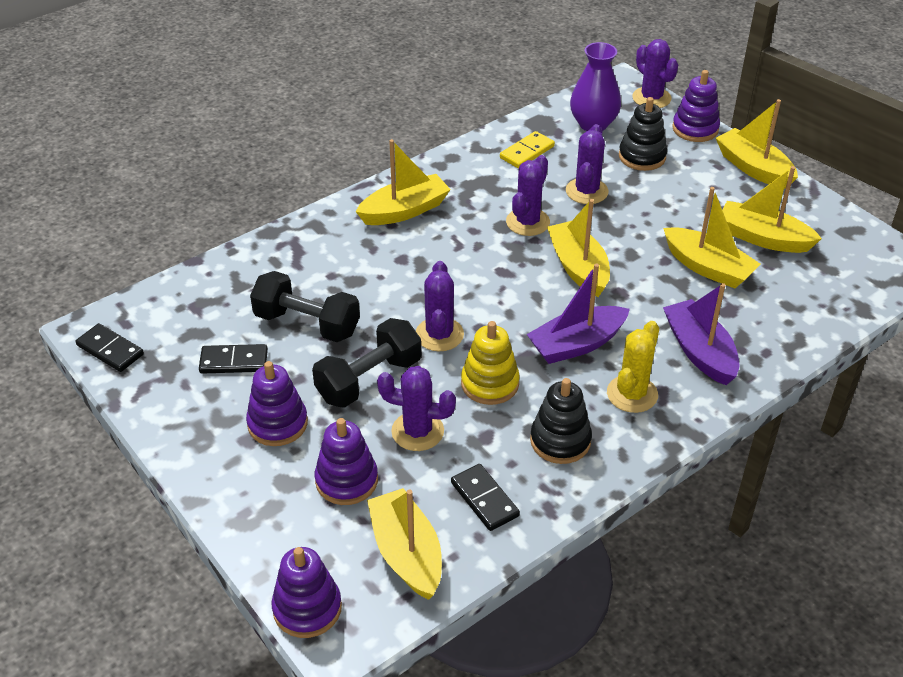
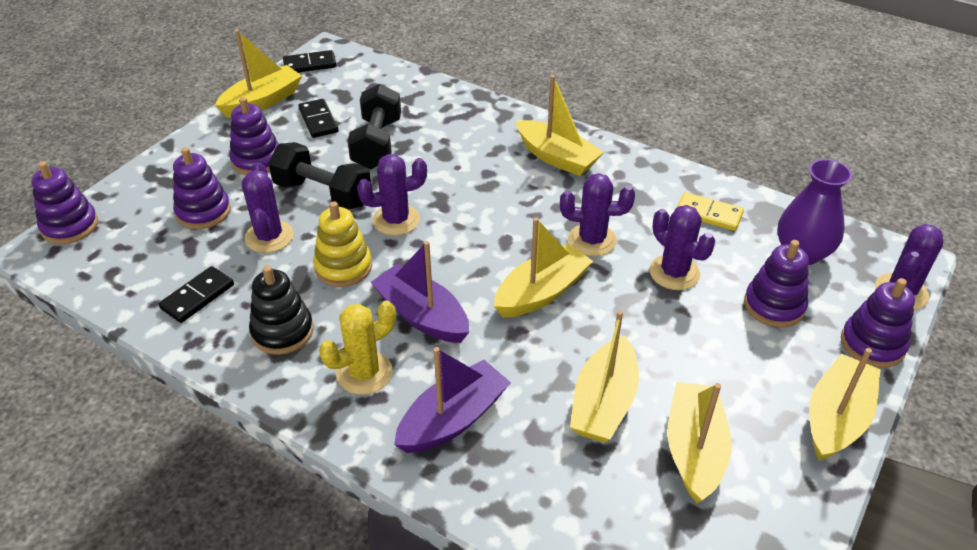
camera: 70 degrees right, 0 degrees up
(110, 350) = (310, 64): black domino -> black domino turned 60 degrees clockwise
(407, 553) = (130, 264): yellow boat -> yellow boat (262, 101)
(586, 191) = (674, 273): purple cactus -> purple cactus turned 60 degrees clockwise
(632, 394) = (364, 373): yellow cactus -> yellow cactus turned 45 degrees counterclockwise
(642, 156) = (774, 306): black stacking toy -> purple stacking toy

